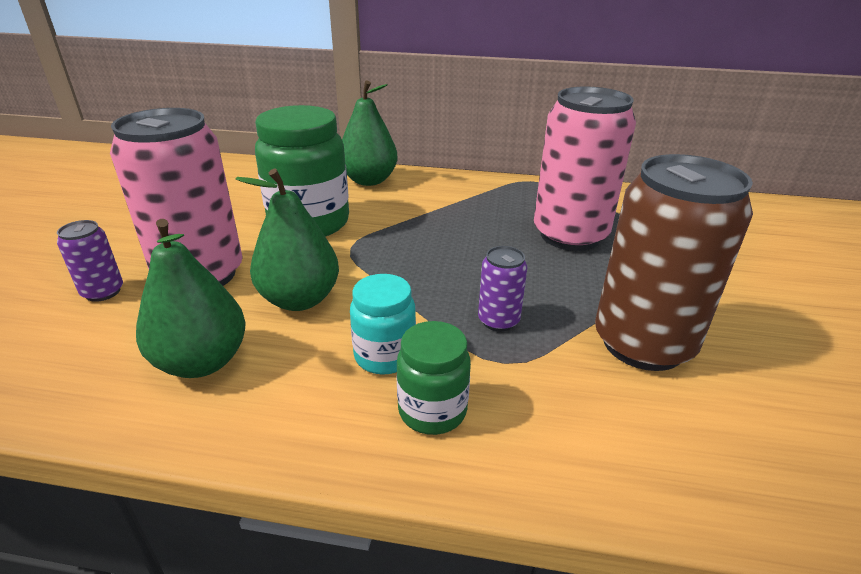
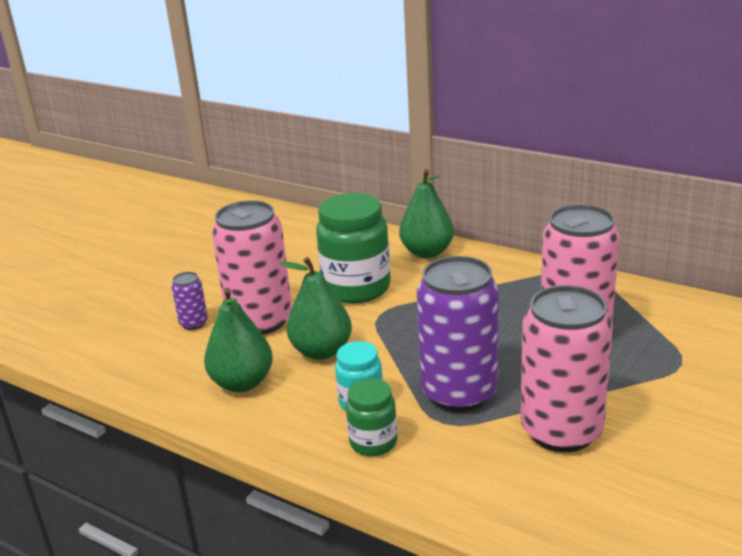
camera: 25 degrees right, 5 degrees down
(498, 321) = (459, 393): purple can -> purple can, size x2.26
(643, 343) = (561, 430): brown can -> pink can

